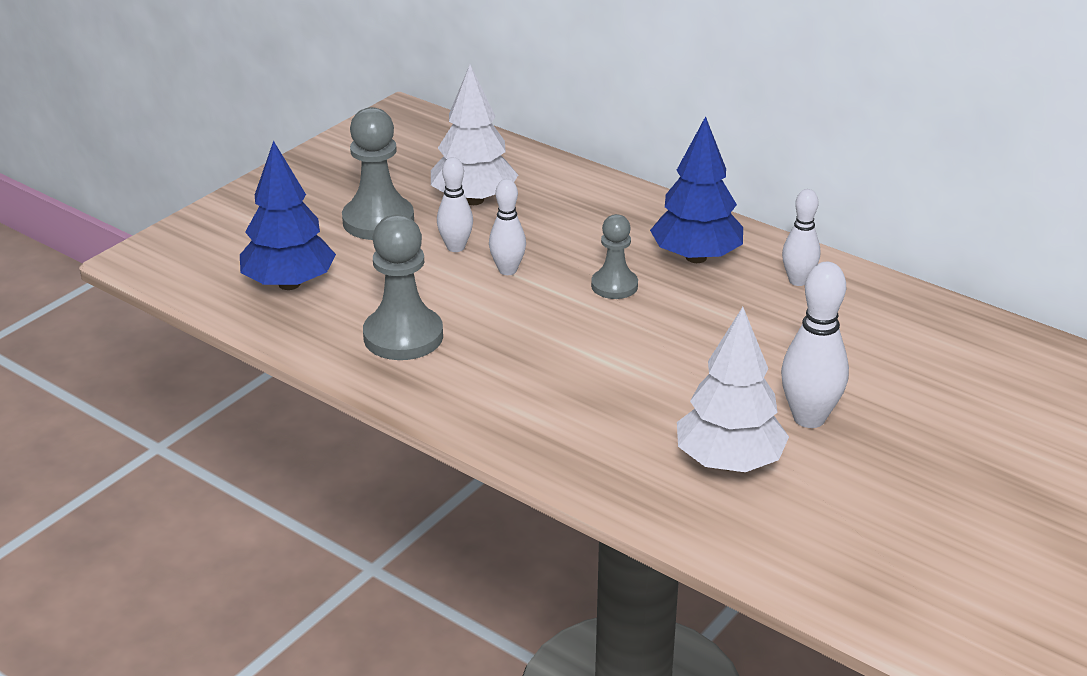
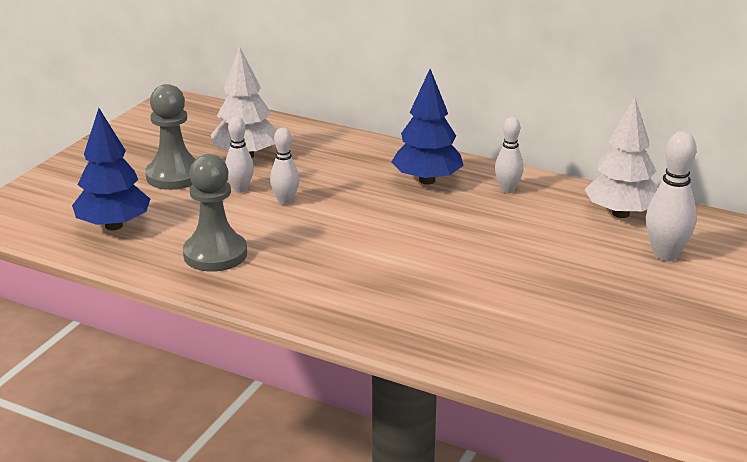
camera: 10 degrees left, 5 degrees down
(614, 286) = (370, 205): grey pawn -> none
(729, 462) = (492, 317): white tree -> white tree (620, 213)
(809, 418) = (543, 281): white bowling pin -> white bowling pin (665, 255)

